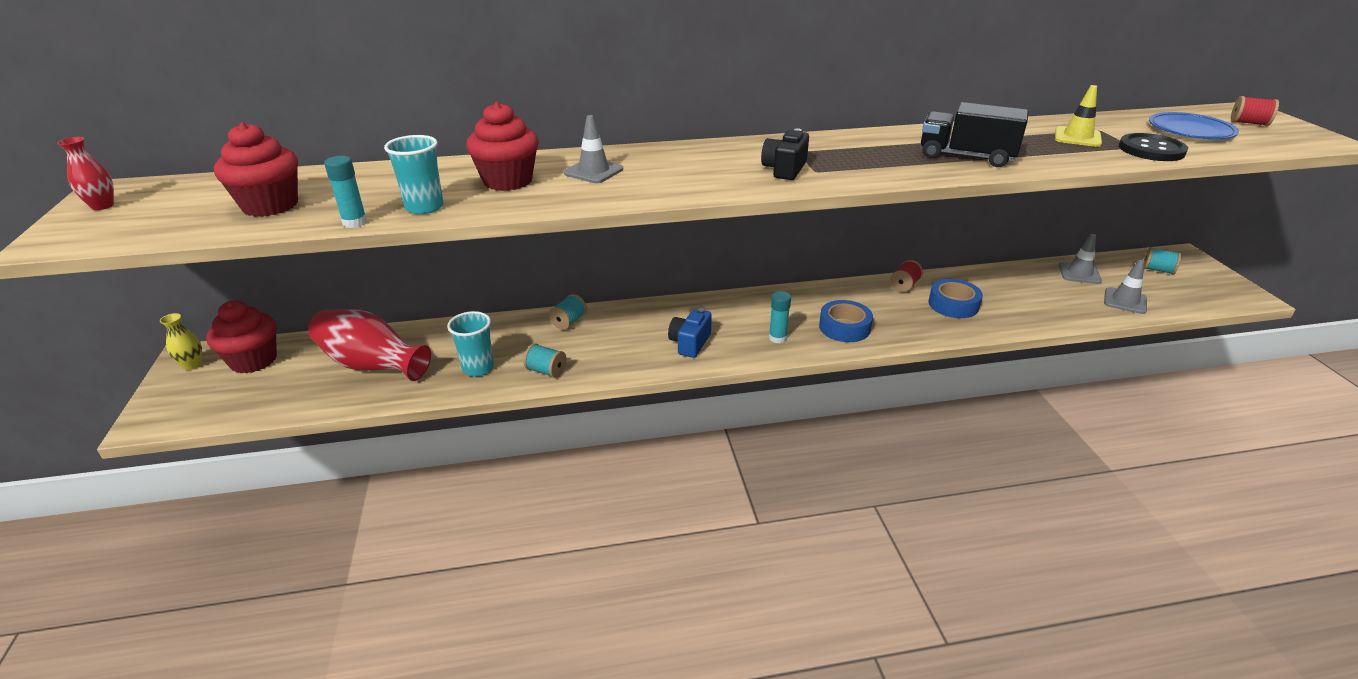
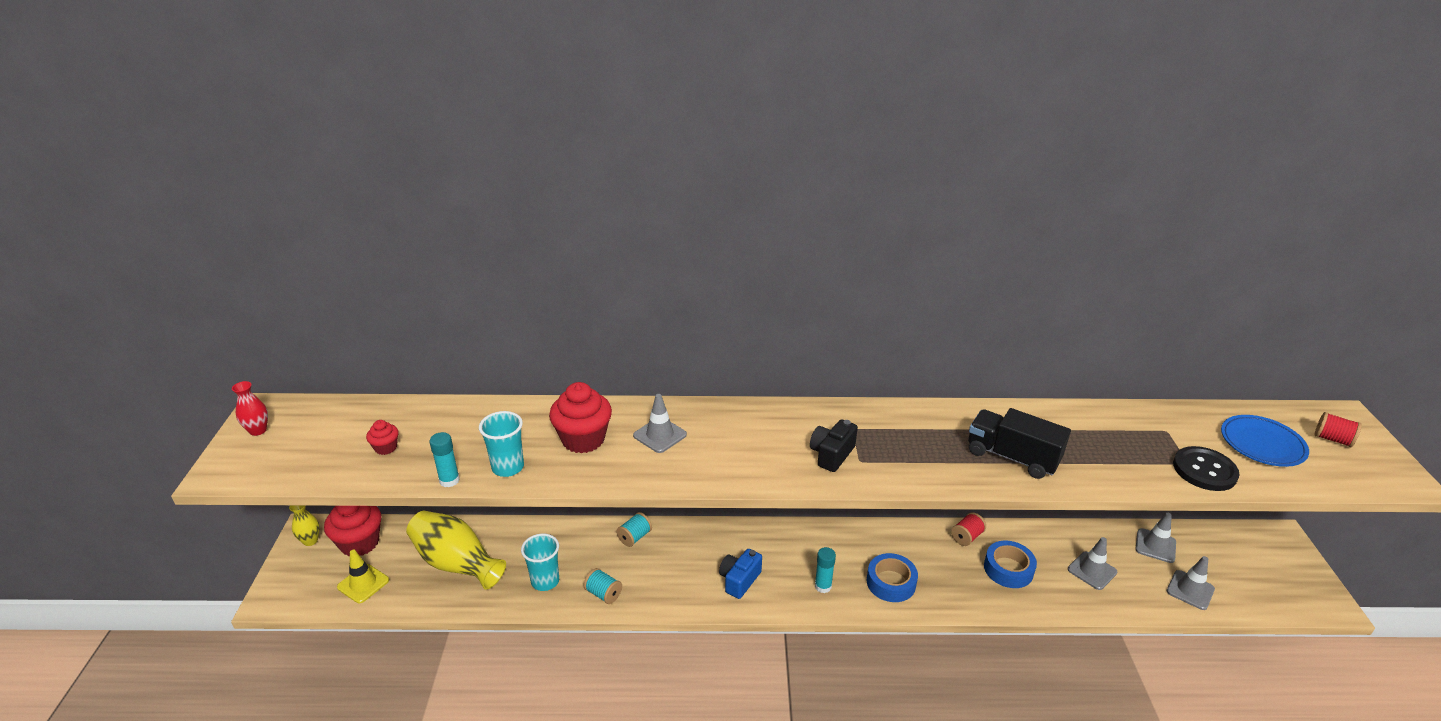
camera: 10 degrees right, 0 degrees up
(270, 205) = (386, 448): red cupcake -> red cupcake, size x0.50
(372, 365) = (456, 563): red vase -> yellow vase
(1031, 297) = (1092, 571): none -> grey traffic cone
(1077, 137) = (1137, 440): yellow traffic cone -> yellow traffic cone (363, 583)
(1157, 270) = (1242, 553): turquoise spool -> none

